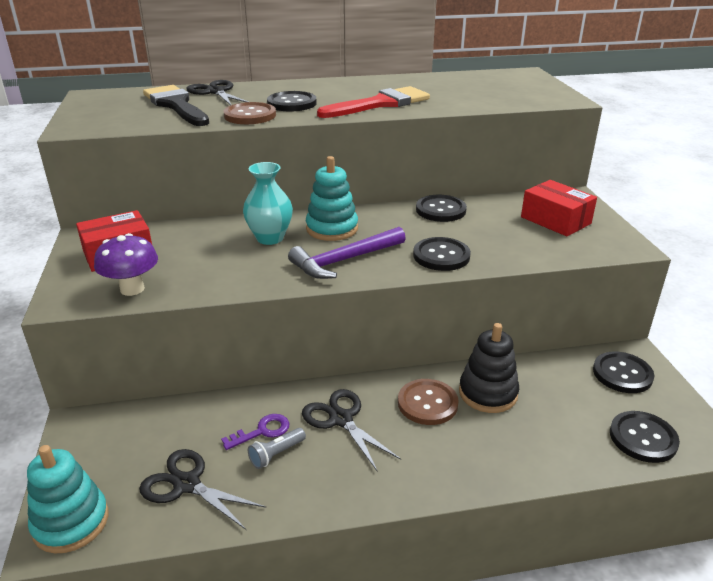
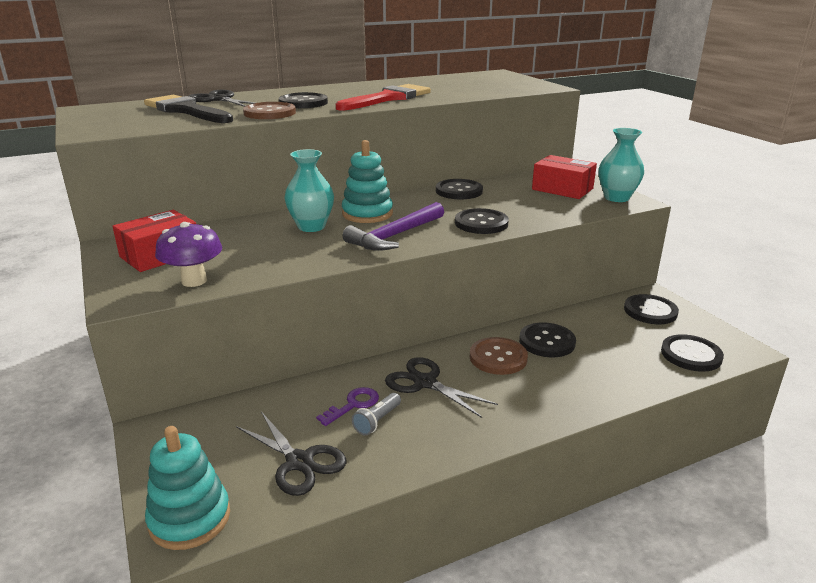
camera: 15 degrees left, 5 degrees down
(187, 484) = (299, 462): black scissors -> black scissors turned 150 degrees counterclockwise
(488, 393) = (547, 342): black stacking toy -> black button
(611, 240) = (616, 198): none -> turquoise vase

